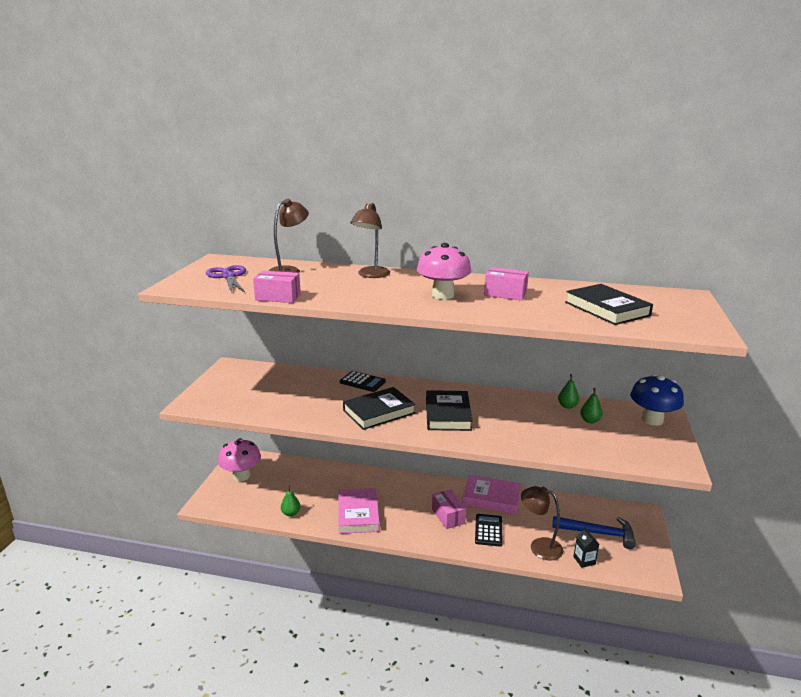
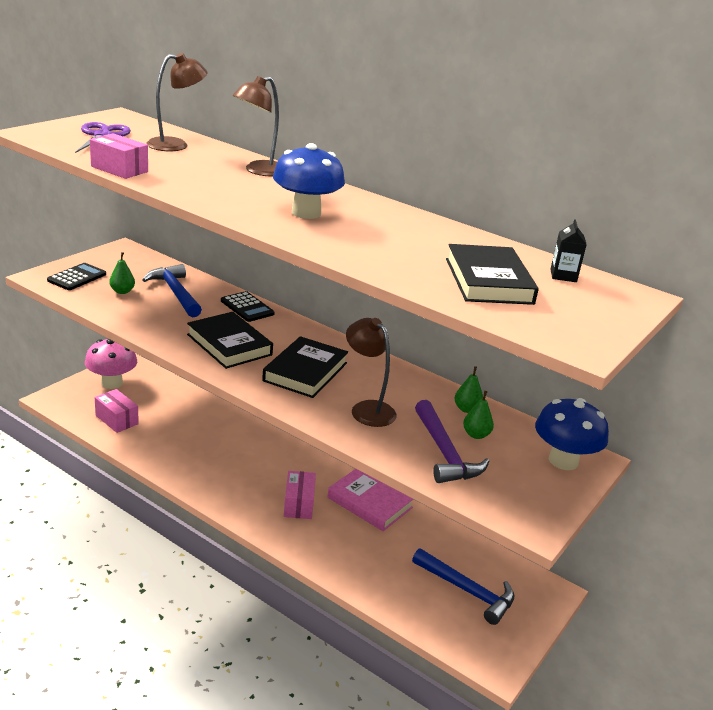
camera: 20 degrees right, 5 degrees up
(291, 513) = (129, 439): green pear -> green pear (122, 291)
(302, 386) = (175, 293): none -> blue hammer
(358, 514) = (200, 465): pink book -> none
(379, 412) = (229, 345): black book -> black book turned 60 degrees clockwise
(443, 295) = (306, 213): pink mushroom -> blue mushroom
(488, 530) = (332, 536): black calculator -> black calculator (77, 277)
(505, 294) = (385, 231): pink box -> pink box (116, 420)
(539, 546) = (377, 577): brown lamp -> brown lamp (367, 409)
(584, 560) = (419, 613): black carton -> black carton (563, 275)
(585, 438) = (444, 452): none -> purple hammer

